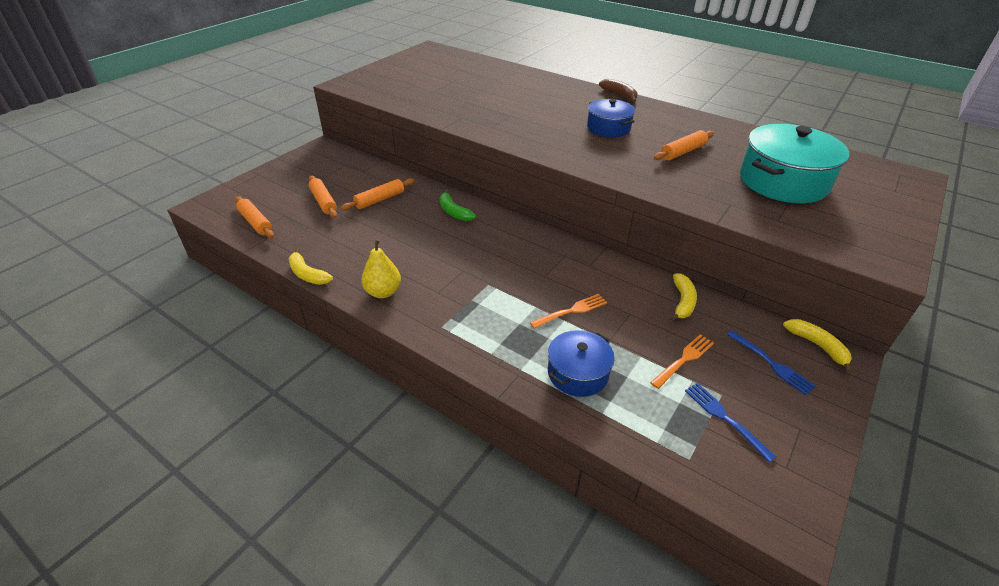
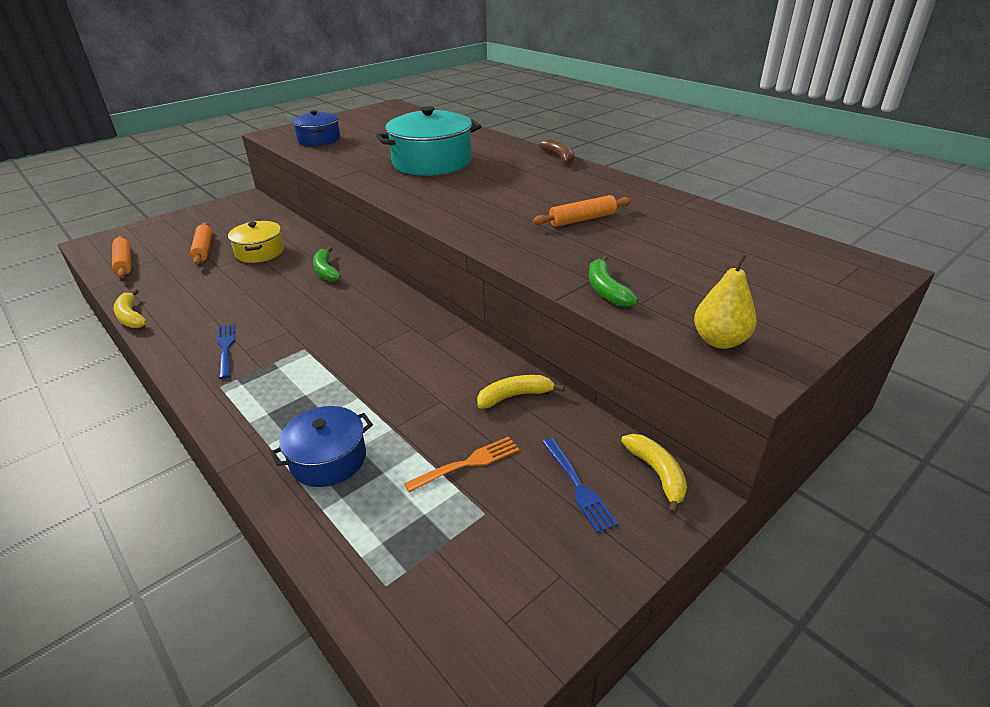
camera: 15 degrees right, 5 degrees down
(380, 199) = (260, 252): orange rolling pin -> yellow pot
(383, 292) = (189, 343): yellow pear -> yellow pear (719, 341)
(571, 311) = (373, 389): orange fork -> none
(608, 128) = (514, 189): blue pot -> blue pot (319, 139)
(682, 302) = (515, 396): yellow banana -> yellow banana turned 135 degrees counterclockwise
(725, 418) = (468, 544): blue fork -> blue fork (226, 348)
(747, 211) = (606, 290): none -> green banana
(783, 182) = (684, 261): turquoise pot -> turquoise pot (432, 162)

